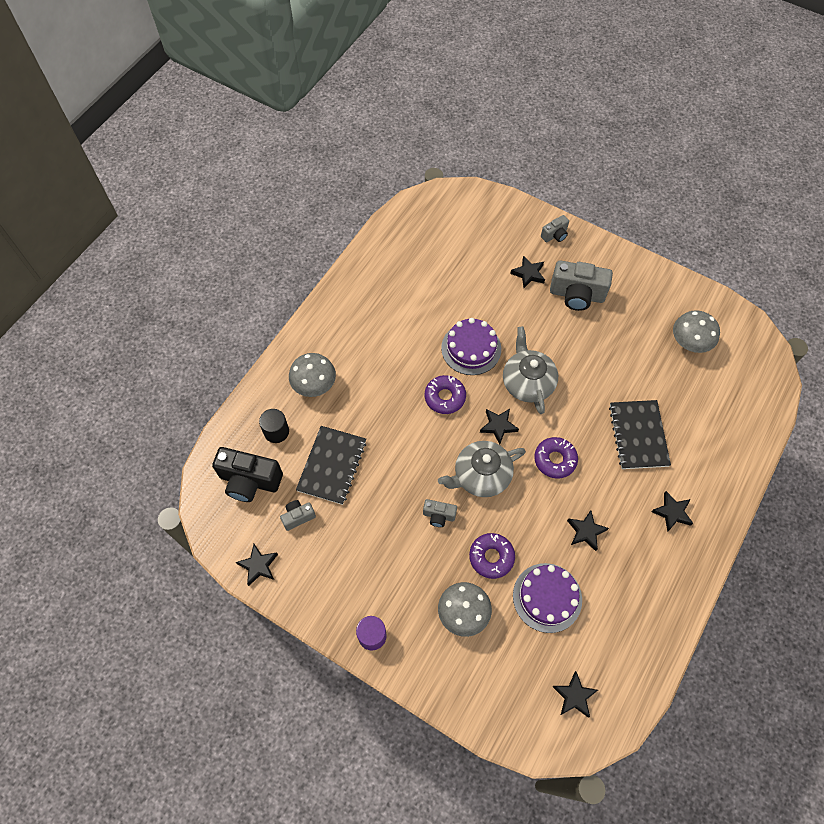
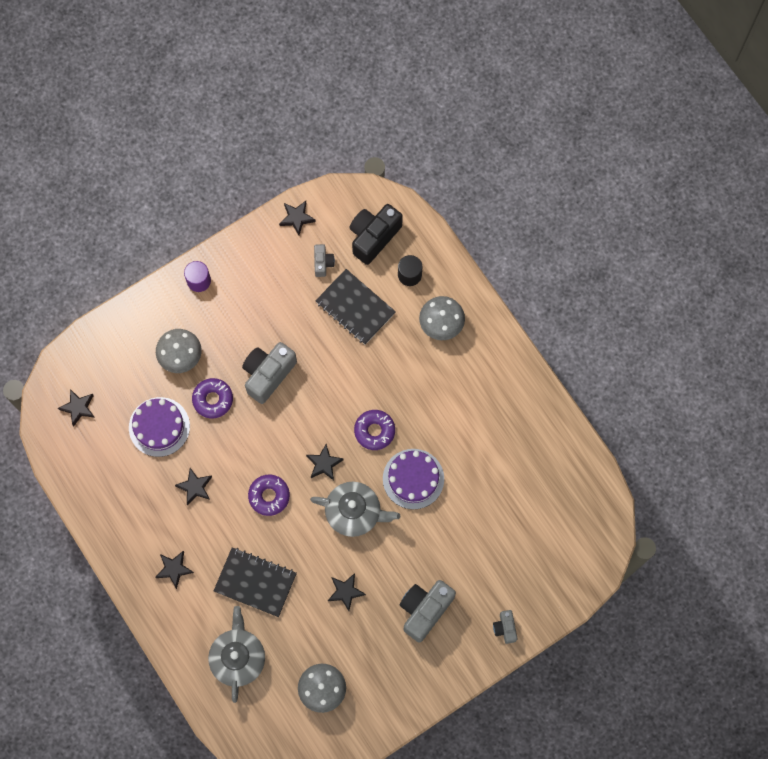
camera: 115 degrees right, 10 degrees up
(439, 516) = (268, 374): grey camera -> grey camera, size x1.94
(481, 475) = (286, 426): grey teapot -> grey teapot (238, 657)
(528, 274) = (470, 576): black star -> black star (345, 592)

